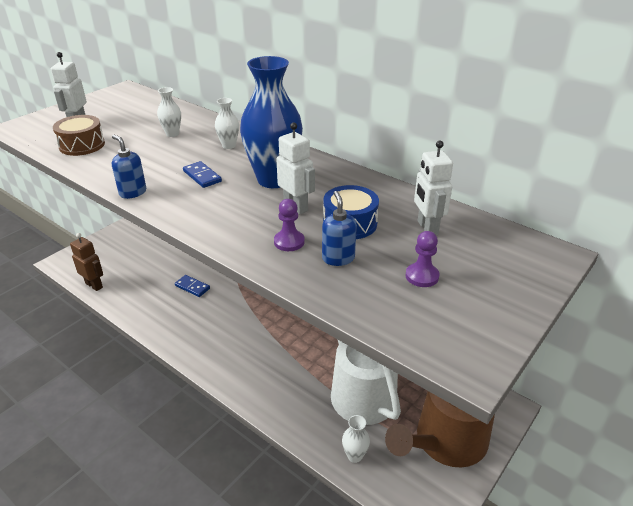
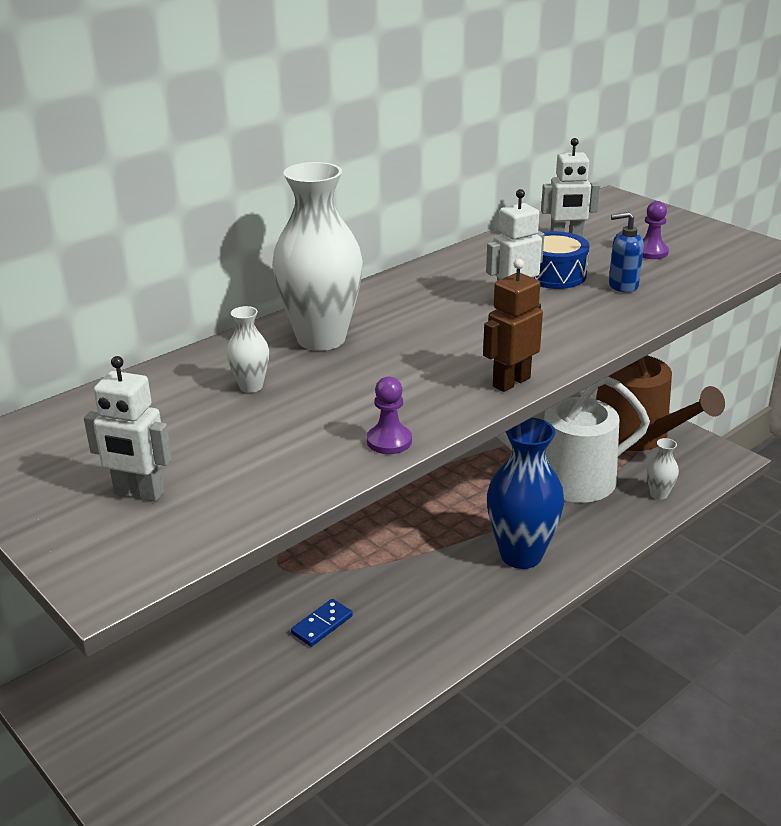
camera: 80 degrees left, 5 degrees down
(82, 145) = (253, 477): brown drum -> none
(94, 285) = (270, 768): brown robot -> brown robot (511, 382)
(132, 192) = (452, 413): blue soap dispenser -> none
(202, 176) = (416, 360): blue domino -> none
(229, 146) = (321, 339): white vase -> white vase, size x2.25
(274, 180) = (440, 310): blue vase -> blue vase (521, 555)
(289, 242) = (591, 308): purple pawn -> purple pawn (389, 441)

